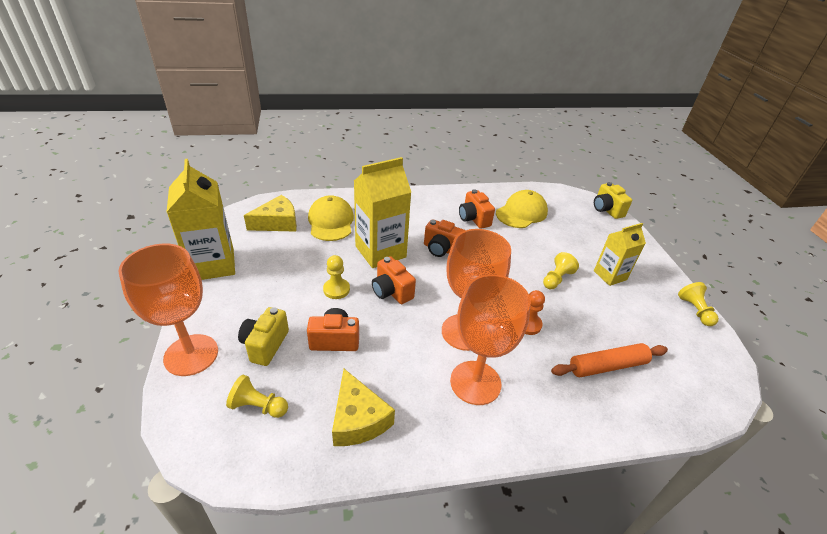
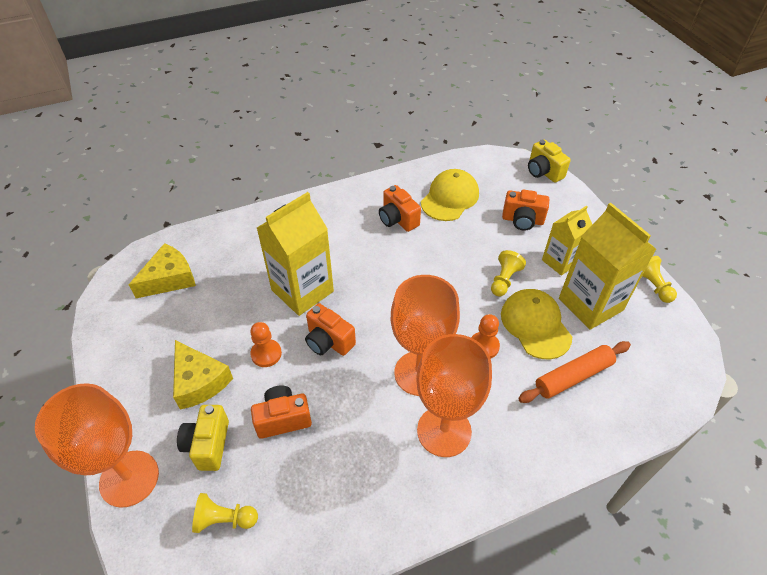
camera: 10 degrees left, 10 degrees up
(213, 265) = (112, 356): yellow carton -> yellow carton (590, 304)
(331, 221) = (233, 262): yellow cap -> yellow cap (535, 325)
(336, 289) = (266, 354): yellow pawn -> orange pawn
(358, 419) = (334, 505): yellow cheese -> yellow cheese (199, 381)
(441, 249) = (370, 271): orange camera -> orange camera (522, 220)

